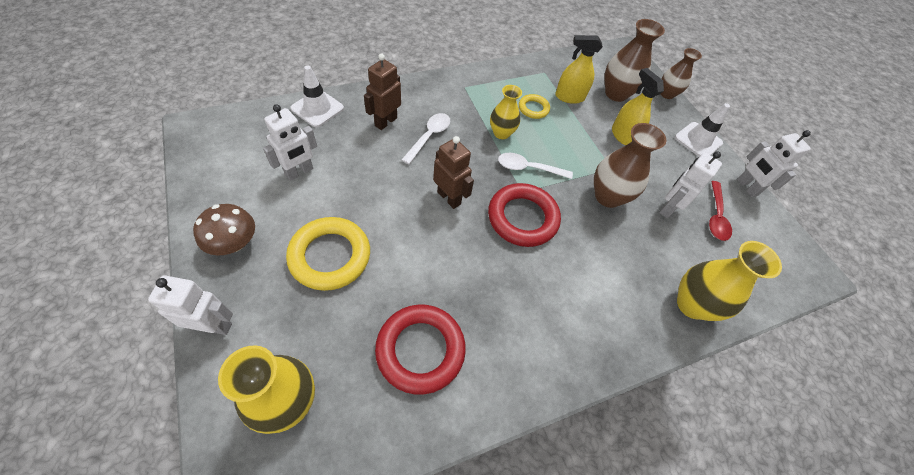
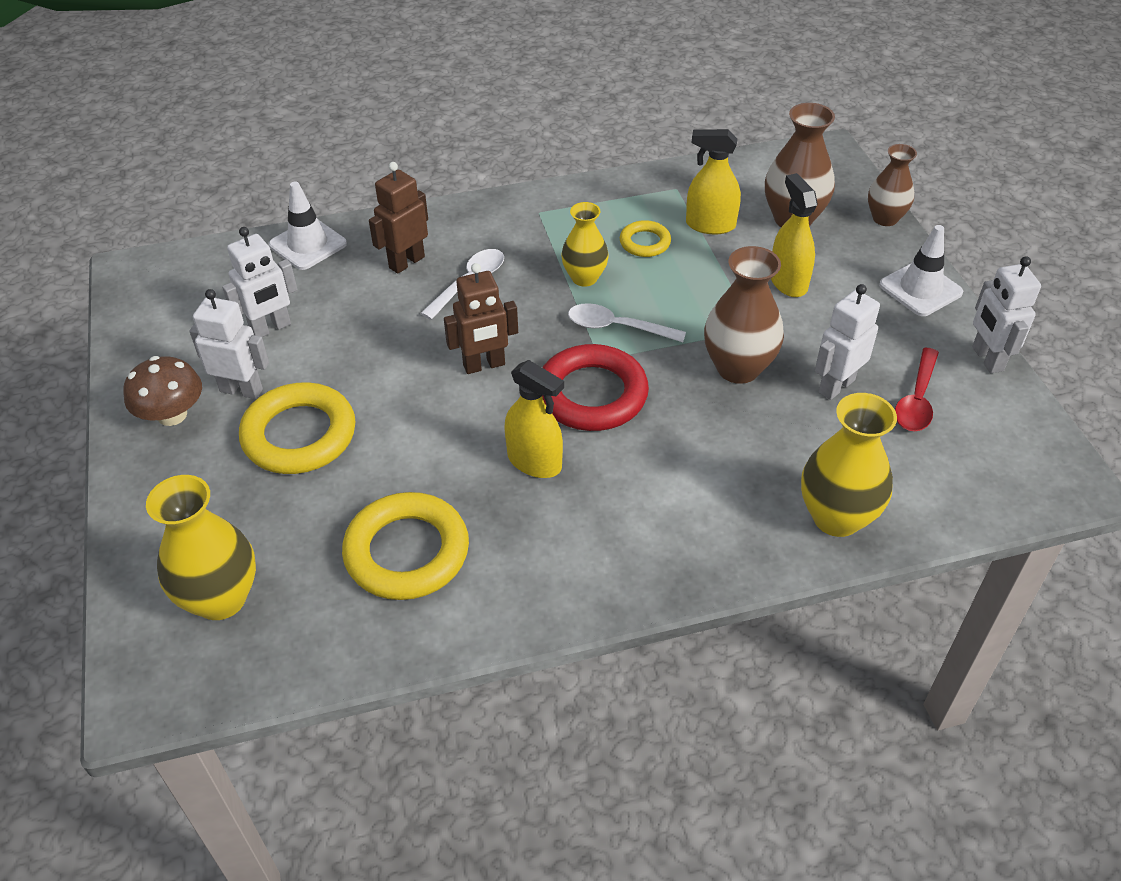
camera: 15 degrees right, 10 degrees down
(214, 325) = (137, 509): white robot -> white robot (241, 390)
(420, 350) = (407, 552): red ring -> yellow ring
(449, 198) = (484, 365): brown robot -> brown robot turned 105 degrees clockwise
(495, 271) = (534, 462): none -> yellow spray bottle

